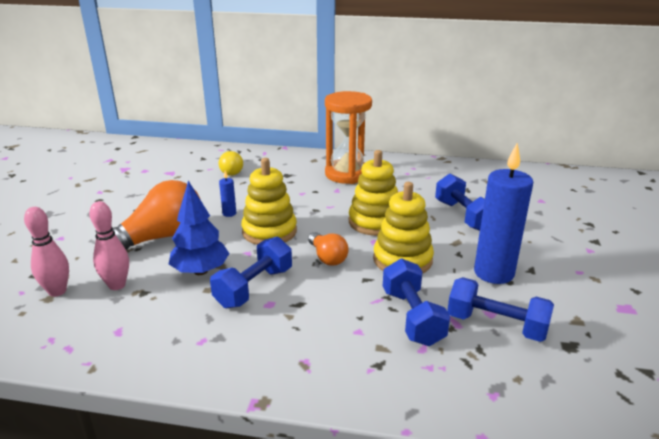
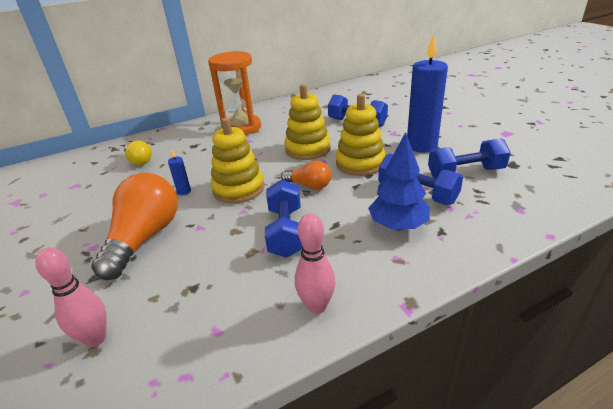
camera: 35 degrees left, 5 degrees up
(117, 285) = (157, 296): pink bowling pin -> pink bowling pin (316, 306)
(200, 271) = (223, 243): blue tree -> blue tree (398, 225)

